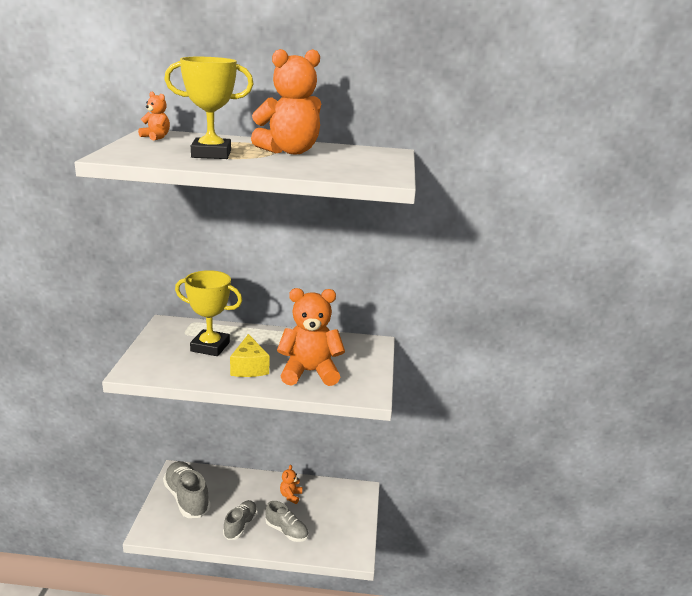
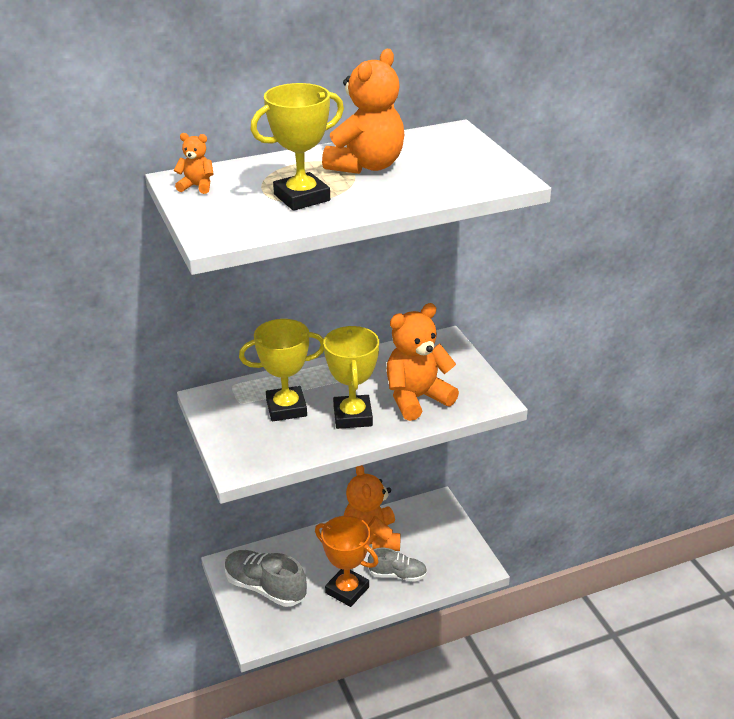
camera: 25 degrees left, 10 degrees up
(240, 525) = (347, 590): grey shoe -> orange trophy
(249, 367) = (352, 416): yellow cheese -> yellow trophy
(290, 496) = (372, 538): orange teddy bear -> orange teddy bear, size x2.18

